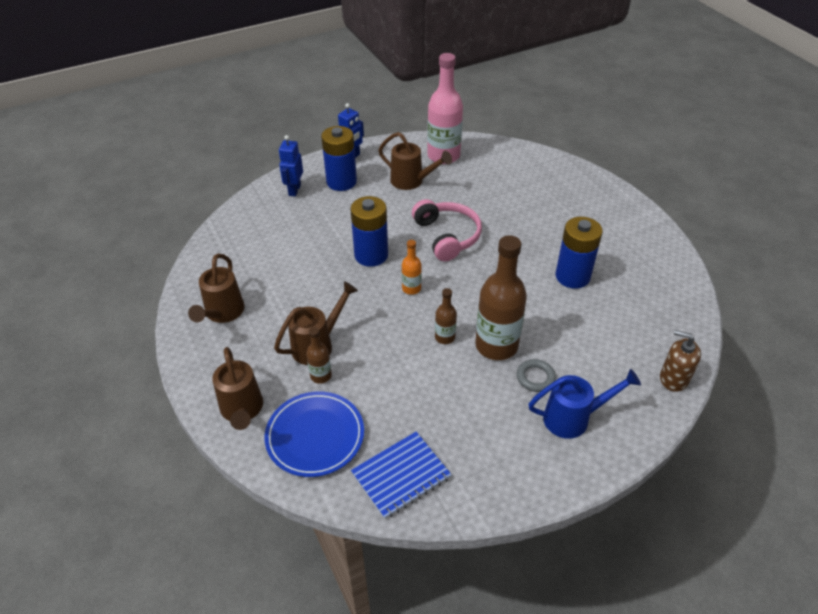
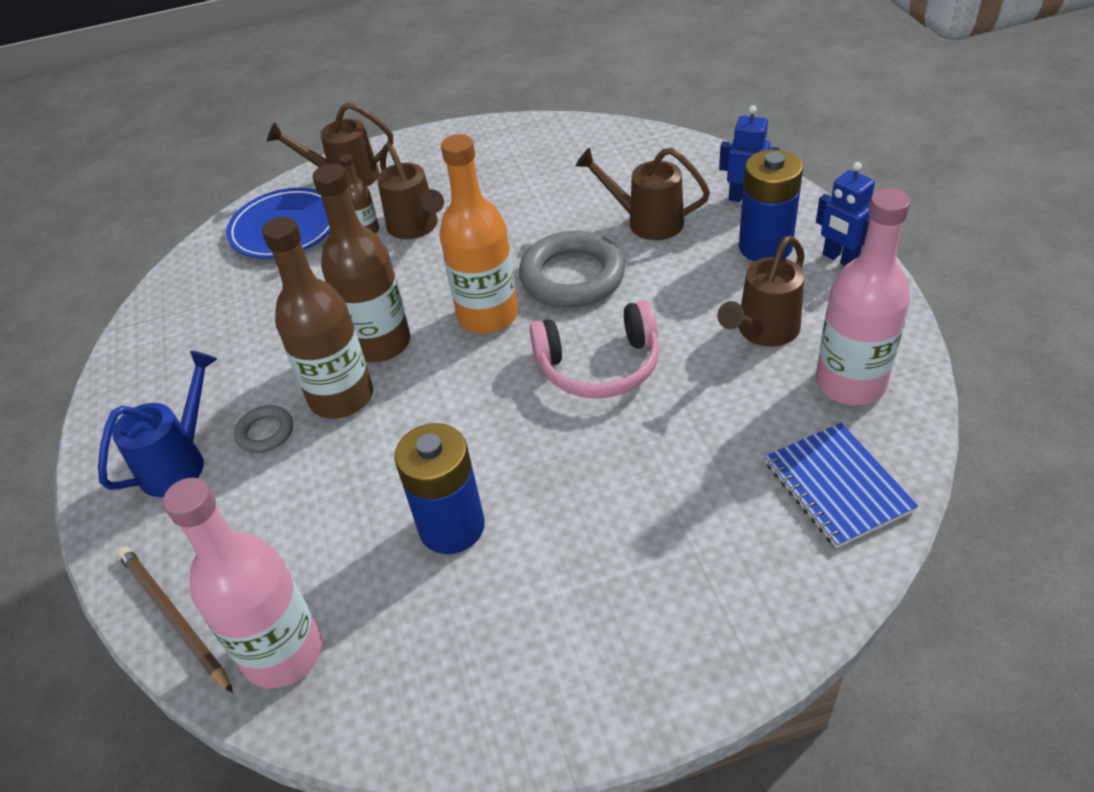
camera: 105 degrees right, 0 degrees up
(222, 313) = (497, 153): brown watering can -> brown watering can (647, 222)
(371, 255) = (572, 276): blue battery -> grey ring
(401, 476) = (198, 291): blue notebook -> blue notebook (837, 486)
(411, 288) = (488, 315): orange bottle -> orange bottle, size x2.07
(445, 337) = (380, 343): brown bottle -> brown bottle, size x2.07
(573, 418) = (179, 462): blue watering can -> blue watering can turned 150 degrees counterclockwise
(669, 324) = (283, 652): none -> pink bottle
(674, 378) = (173, 617): brown soap dispenser -> brown pencil

